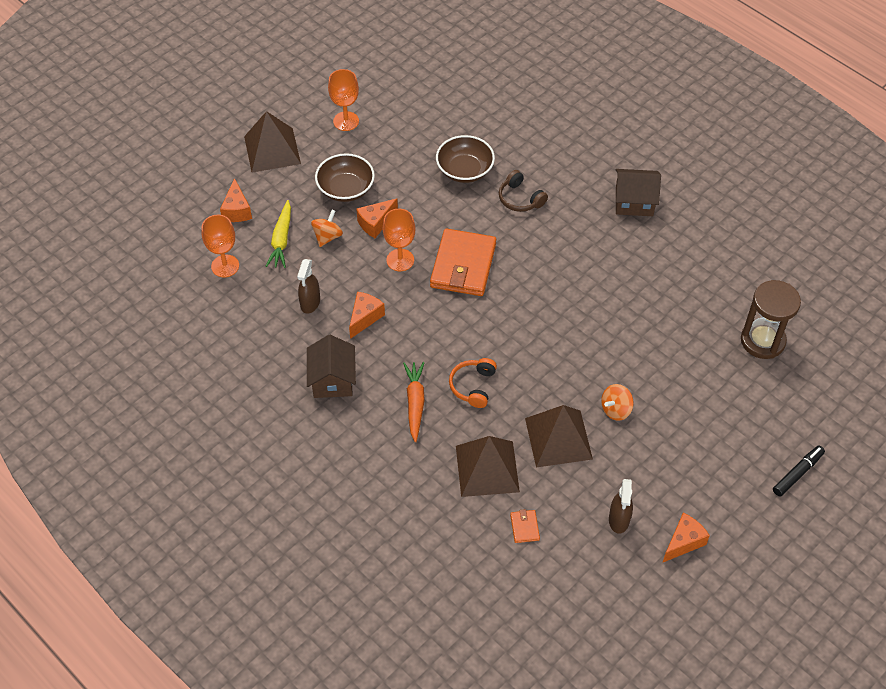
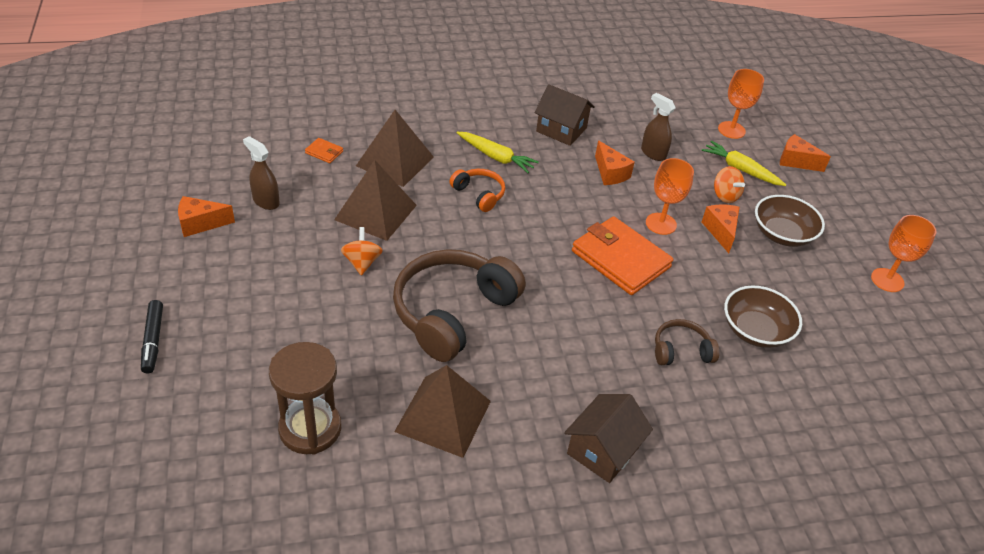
camera: 120 degrees right, 10 degrees down
(272, 150) = (868, 213): brown pyramid -> brown pyramid (443, 416)
(415, 403) = (495, 157): orange carrot -> yellow carrot
(606, 328) = (453, 312): none -> brown headphones
(683, 542) = (200, 224): orange cheese -> orange cheese turned 90 degrees clockwise

